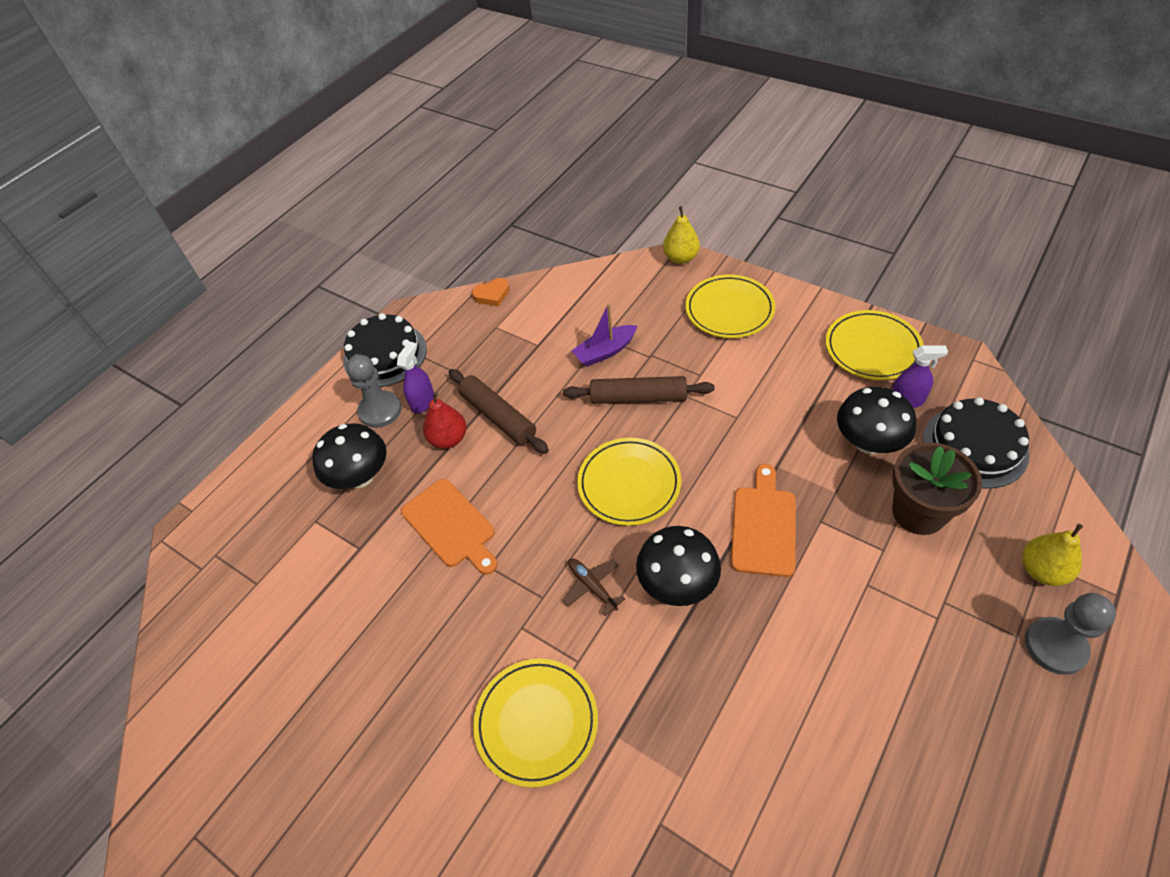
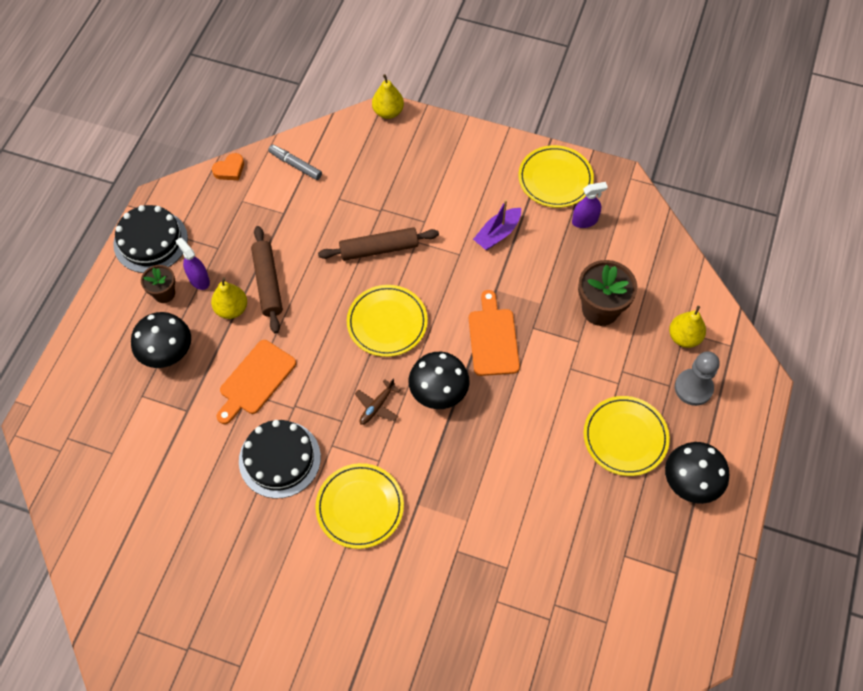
camera: 20 degrees left, 10 degrees up
(380, 410) = (164, 293): grey pawn -> brown flower pot
(423, 402) = (199, 280): purple spray bottle -> purple spray bottle turned 45 degrees counterclockwise
(449, 439) = (232, 309): red pear -> yellow pear
(450, 526) = (255, 380): orange cutting board -> orange cutting board turned 90 degrees clockwise
(498, 417) = (267, 283): brown rolling pin -> brown rolling pin turned 45 degrees clockwise
(564, 299) = (295, 165): none -> grey marker
(592, 586) = (377, 406): brown plane -> brown plane turned 90 degrees counterclockwise
(605, 351) = (343, 211): purple boat -> purple boat (497, 234)
(729, 310) = (438, 158): yellow plate -> yellow plate (625, 437)
(868, 443) = (560, 260): black mushroom -> black mushroom (690, 482)
(974, 446) = (635, 251): black cake -> black cake (279, 459)

